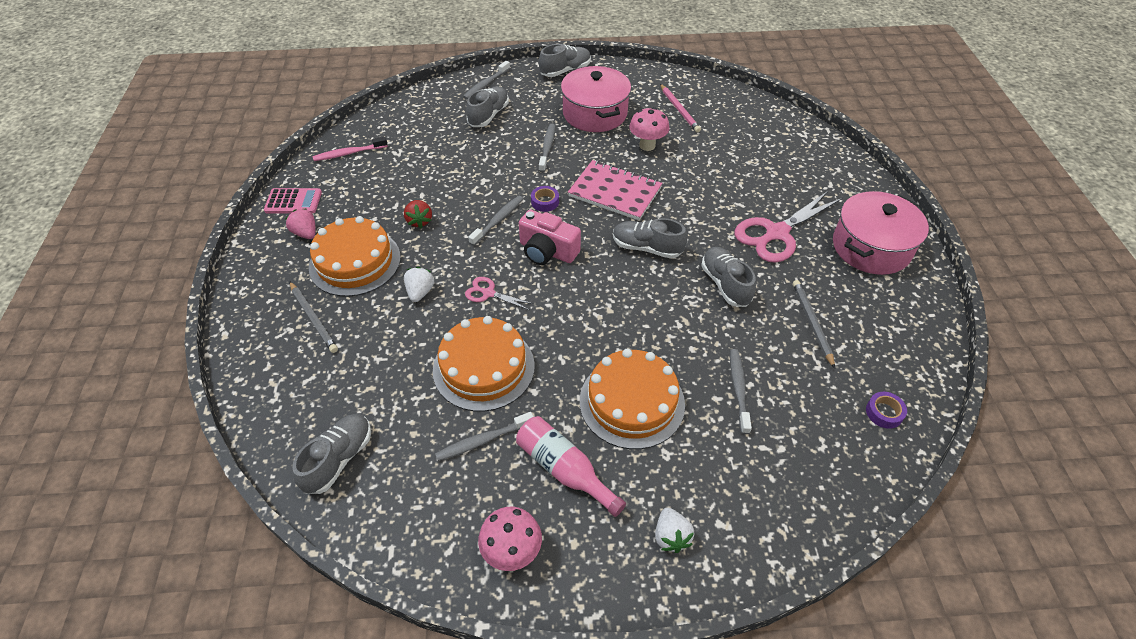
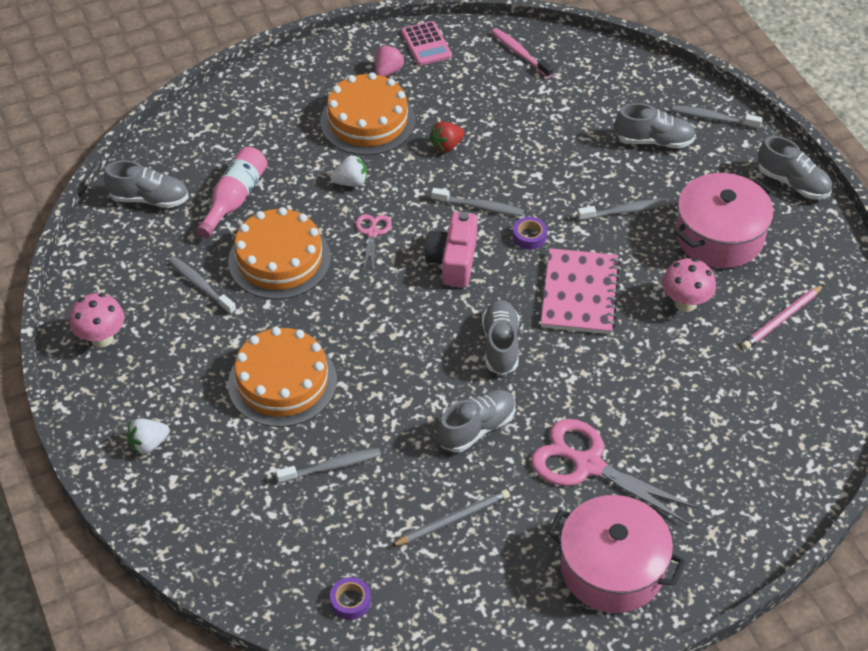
camera: 70 degrees right, 0 degrees up
(313, 318) = (287, 122): grey pencil -> none
(564, 470) = (190, 351): pink bottle -> pink bottle (234, 199)

